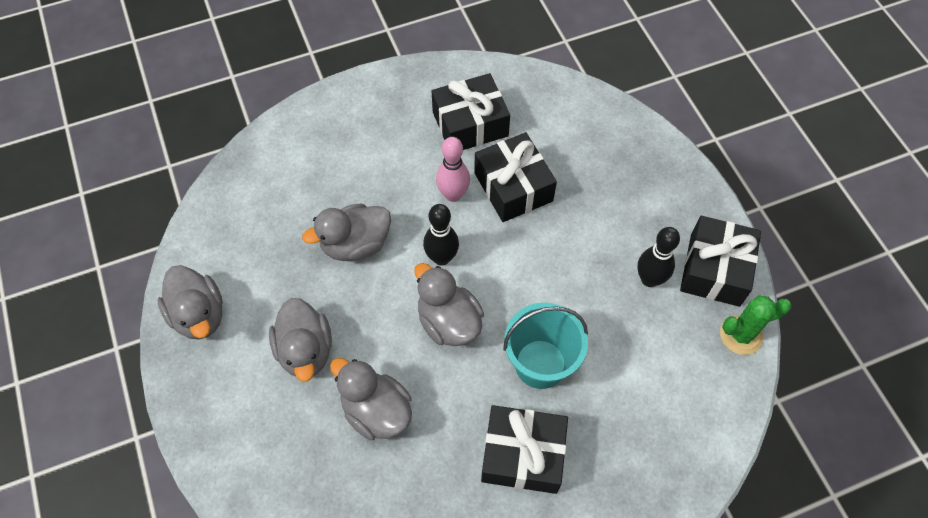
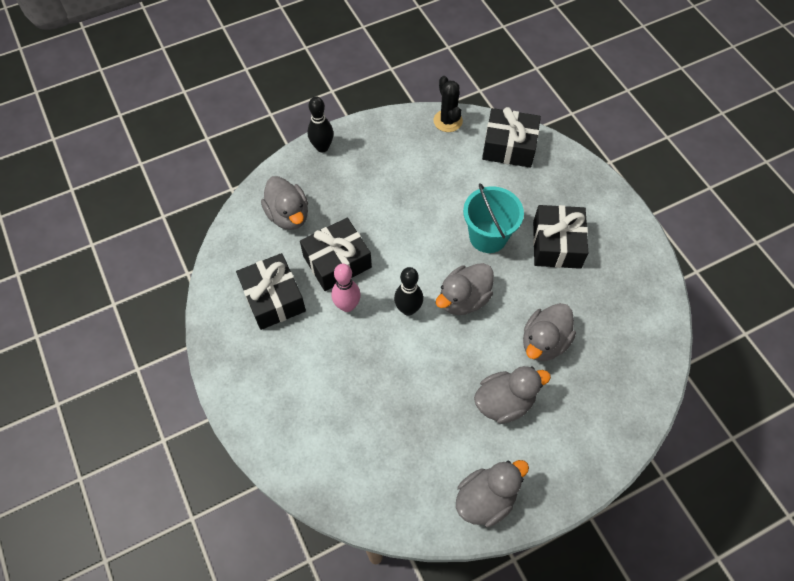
camera: 95 degrees left, 0 degrees up
(355, 244) = (402, 377): grey duck -> grey duck (288, 215)
(649, 279) = (411, 171): black bowling pin -> black bowling pin (322, 147)
(715, 269) = (399, 133): black gift -> black gift (509, 146)
(741, 335) = (448, 121): green cactus -> black cactus

